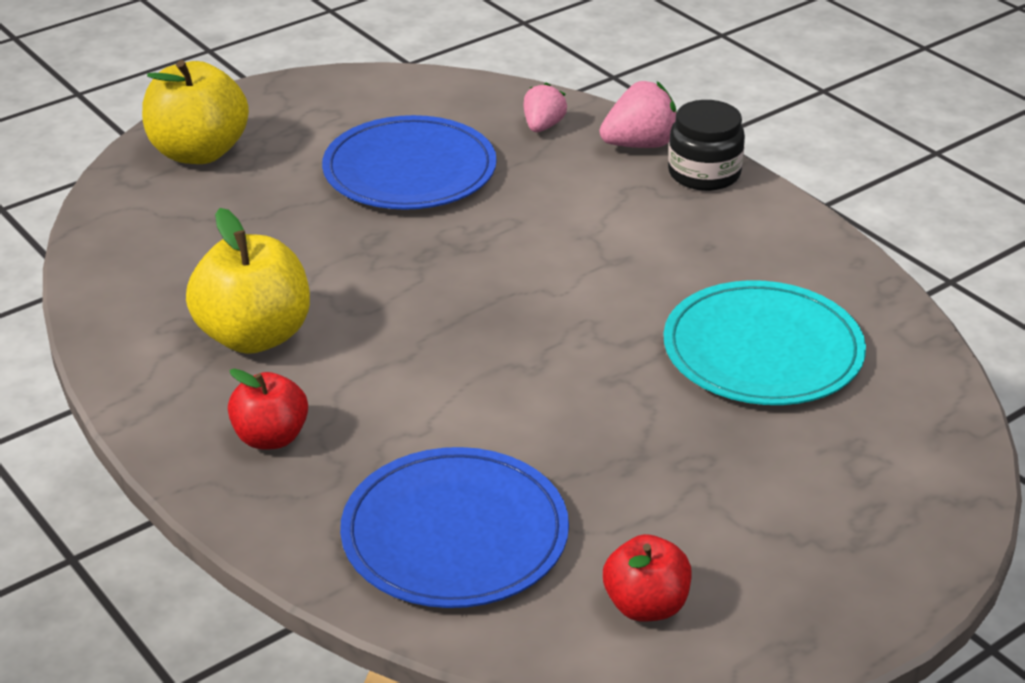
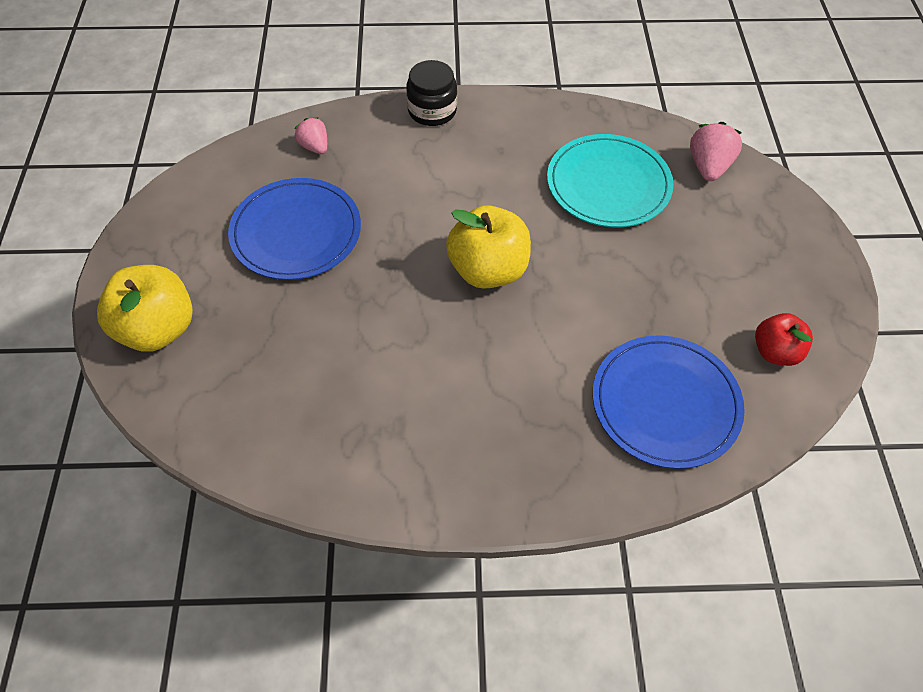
camera: 55 degrees left, 20 degrees up
(254, 336) = (401, 405): yellow apple -> yellow apple (488, 270)
(271, 437) = (512, 449): red apple -> none
(640, 144) = (377, 118): pink strawberry -> pink strawberry (708, 167)

